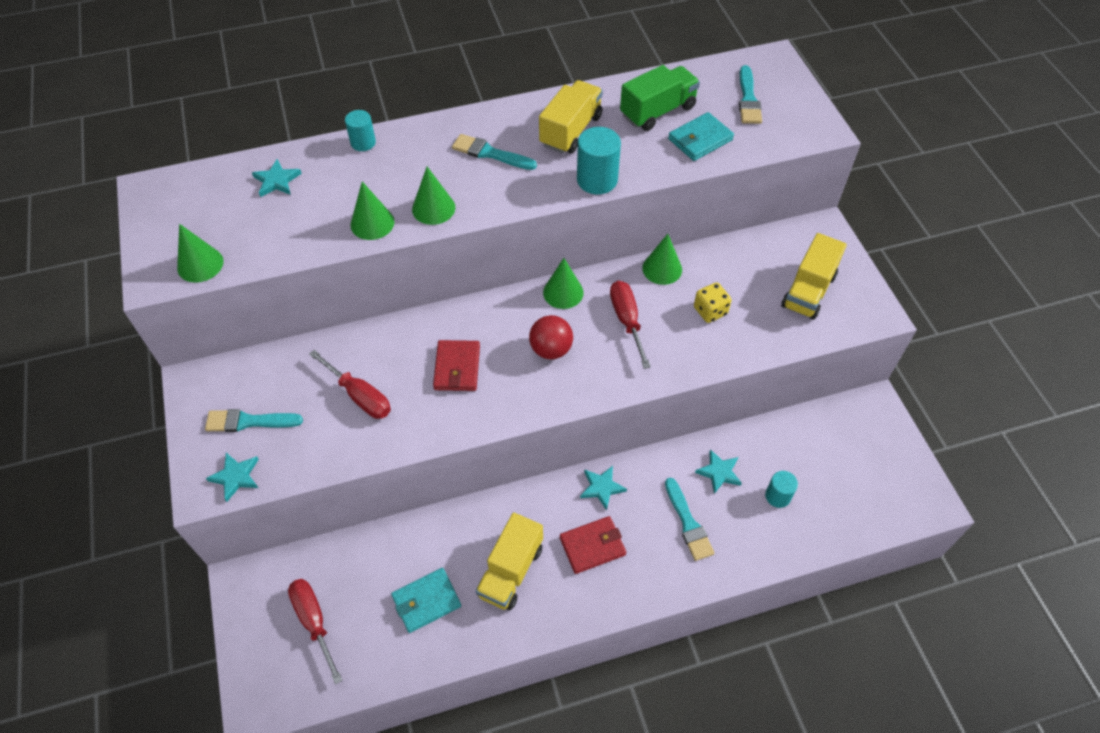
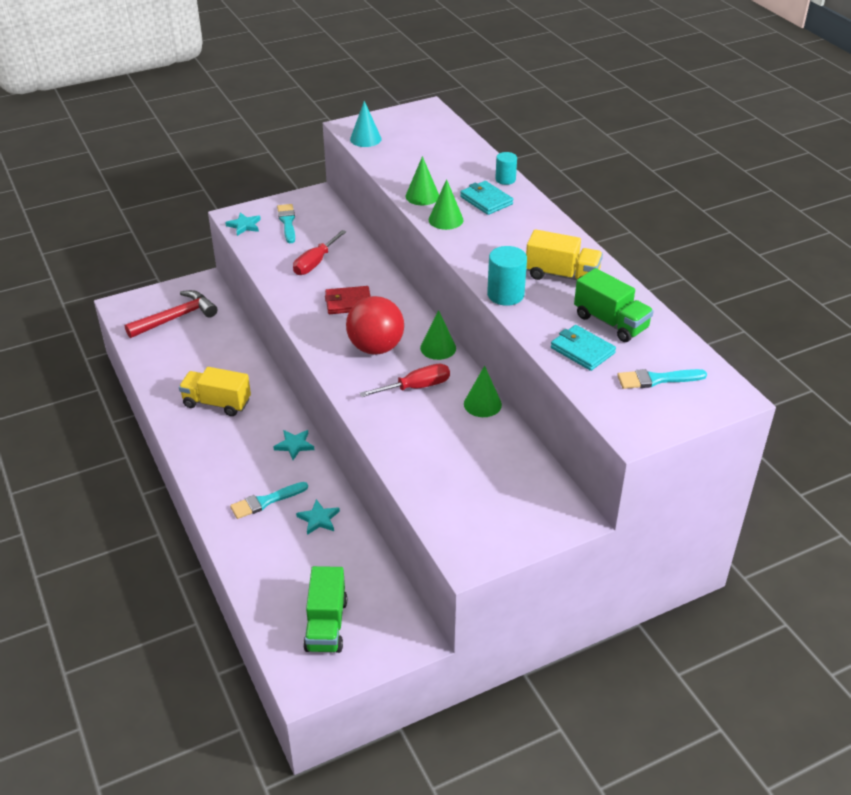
camera: 80 degrees right, 15 degrees down
(200, 264) = (365, 139): green cone -> turquoise cone
(277, 181) = (452, 152): turquoise star -> none
(314, 622) = (176, 318): red screwdriver -> red hammer
(426, 601) = (192, 365): turquoise wallet -> turquoise wallet (486, 200)
(490, 153) = (516, 238): turquoise brush -> none
(551, 349) = (376, 347): red ball -> red ball, size x1.56
(592, 546) = (240, 445): red wallet -> none
(710, 311) = (440, 438): yellow dice -> none
(777, 496) = (298, 561): turquoise cylinder -> none
(808, 291) = (484, 506): yellow truck -> none
(860, 478) = (326, 625): none -> green truck

